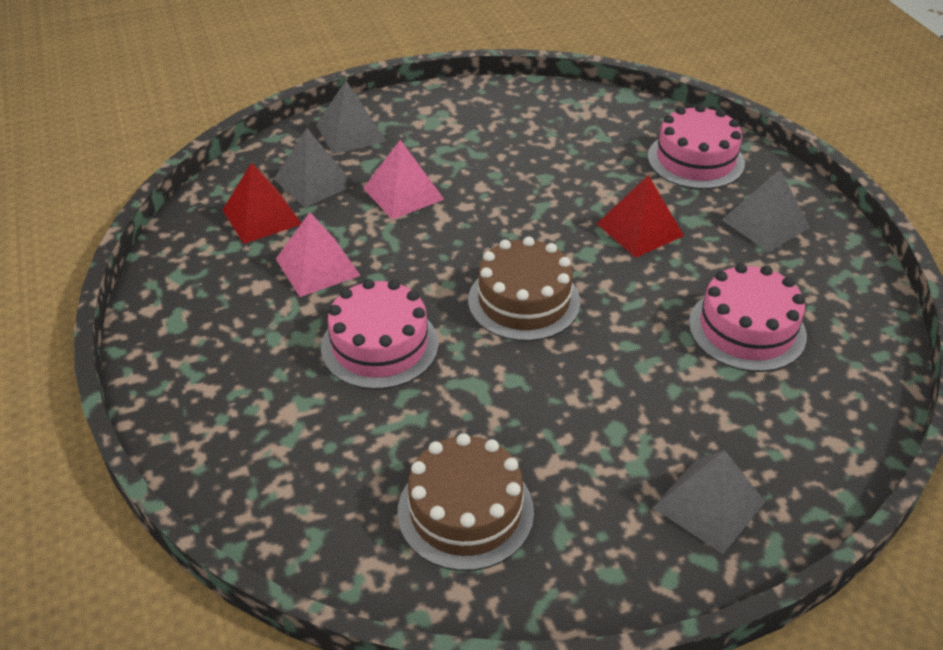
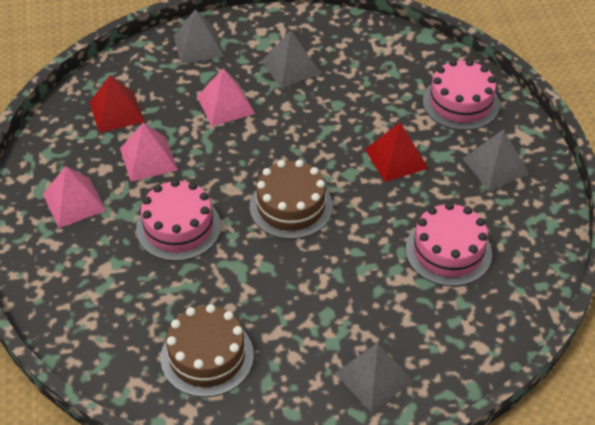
camera: 10 degrees right, 5 degrees up
(226, 332) = (74, 202): none -> pink pyramid
(314, 182) = (161, 86): grey pyramid -> grey pyramid (291, 67)

